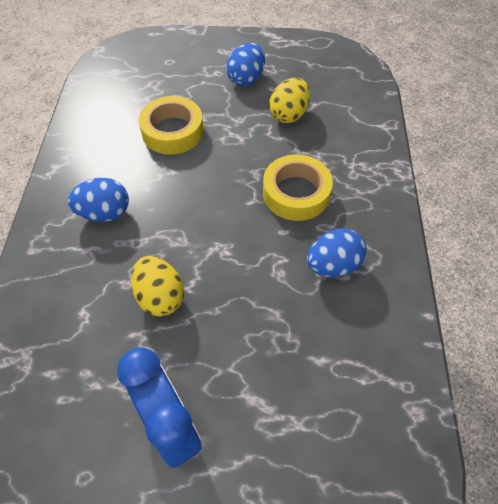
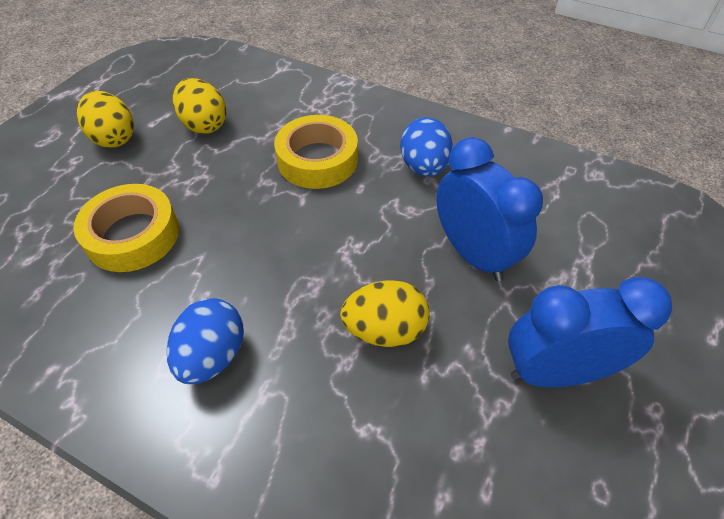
camera: 65 degrees left, 5 degrees down
(246, 79) = (114, 138): blue egg -> yellow egg
(257, 332) = (473, 254): none -> blue clock

